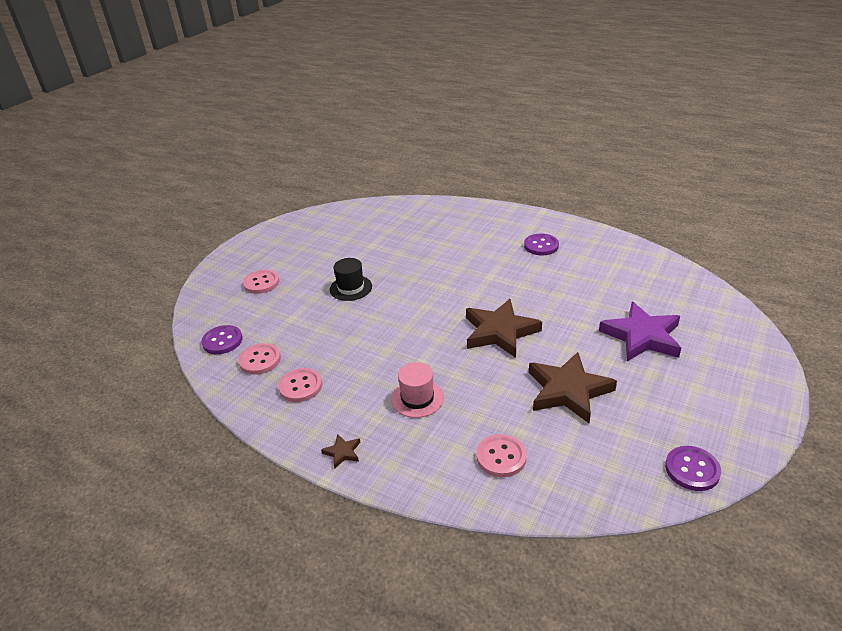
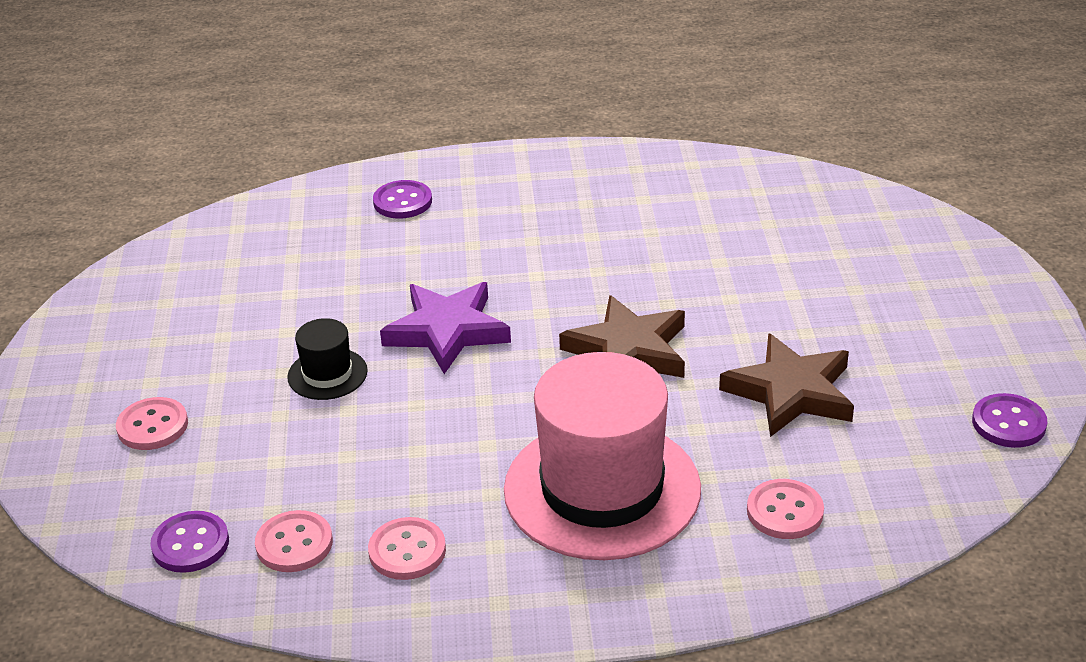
camera: 35 degrees left, 0 degrees up
(342, 452) = (570, 607): brown star -> none
(417, 398) = (602, 489): pink hat -> pink hat, size x2.24
(541, 246) = (568, 201): purple button -> purple button (402, 202)
(642, 336) = (819, 283): purple star -> purple star (447, 331)

